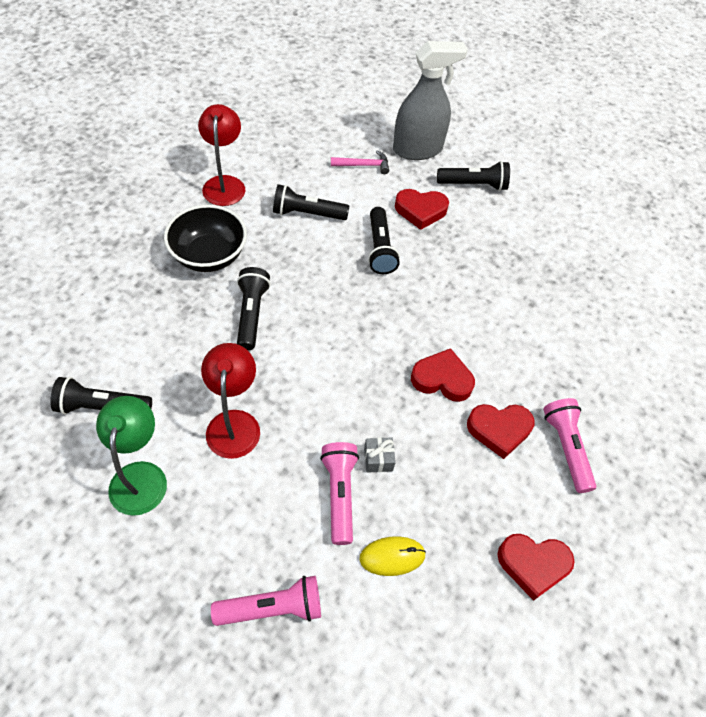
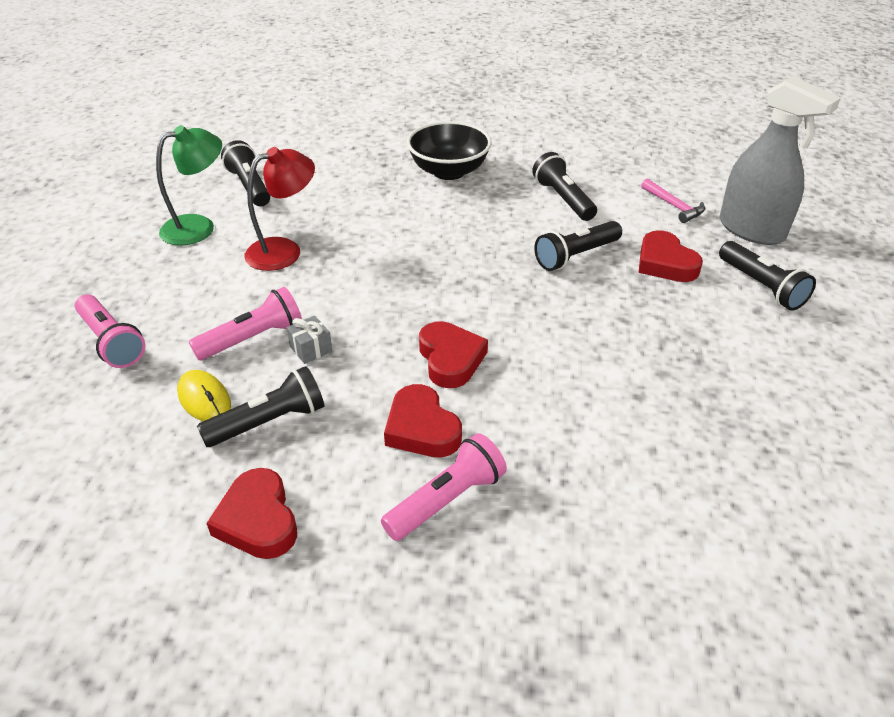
camera: 65 degrees right, 15 degrees down
(224, 184) = (539, 147): red lamp -> none
(251, 314) = (409, 215): black flashlight -> black flashlight (269, 422)

